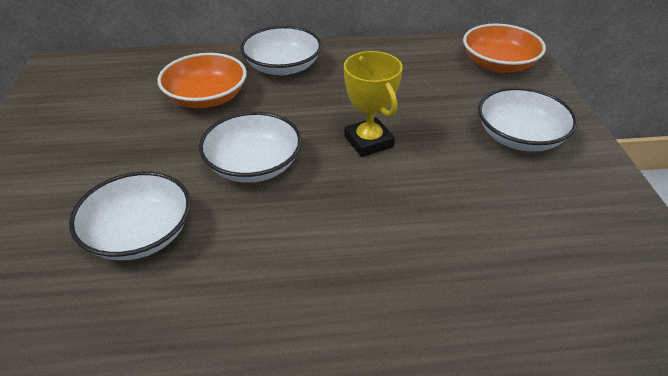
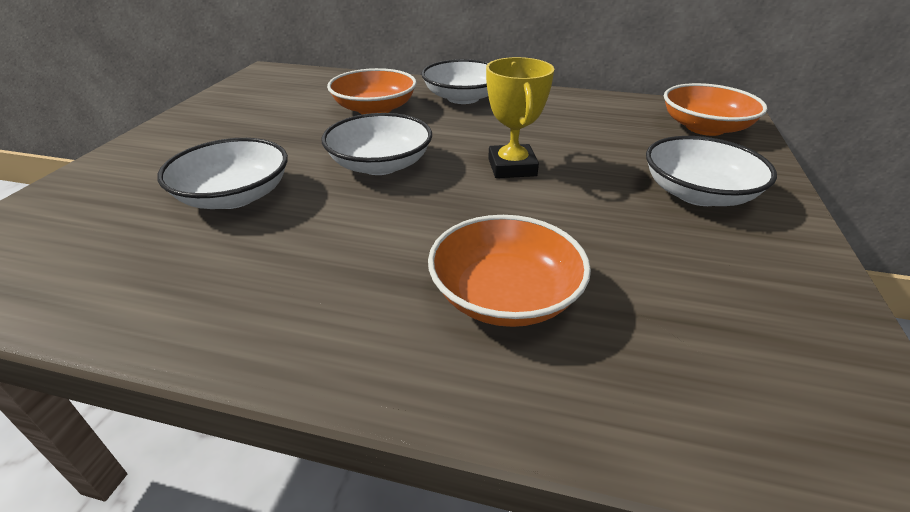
camera: 20 degrees right, 5 degrees down
(427, 271) = (505, 295): none -> orange bowl

